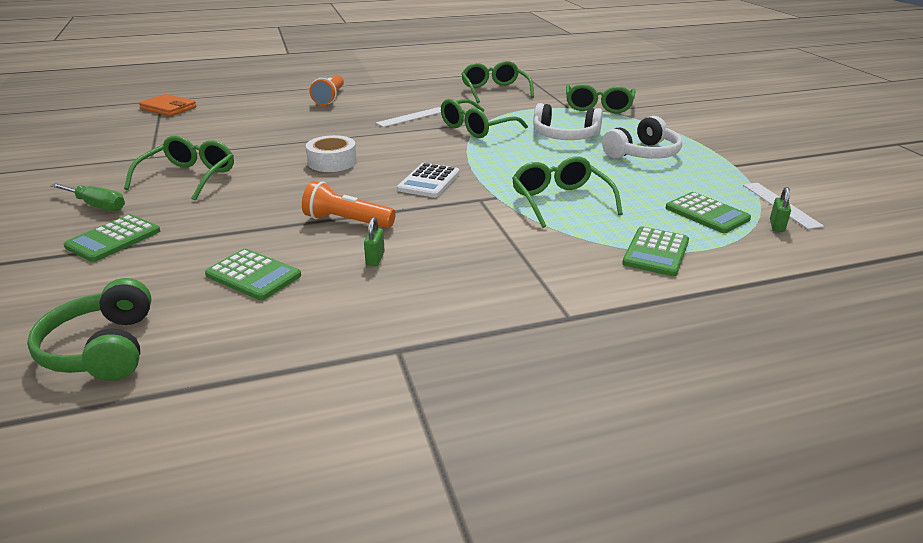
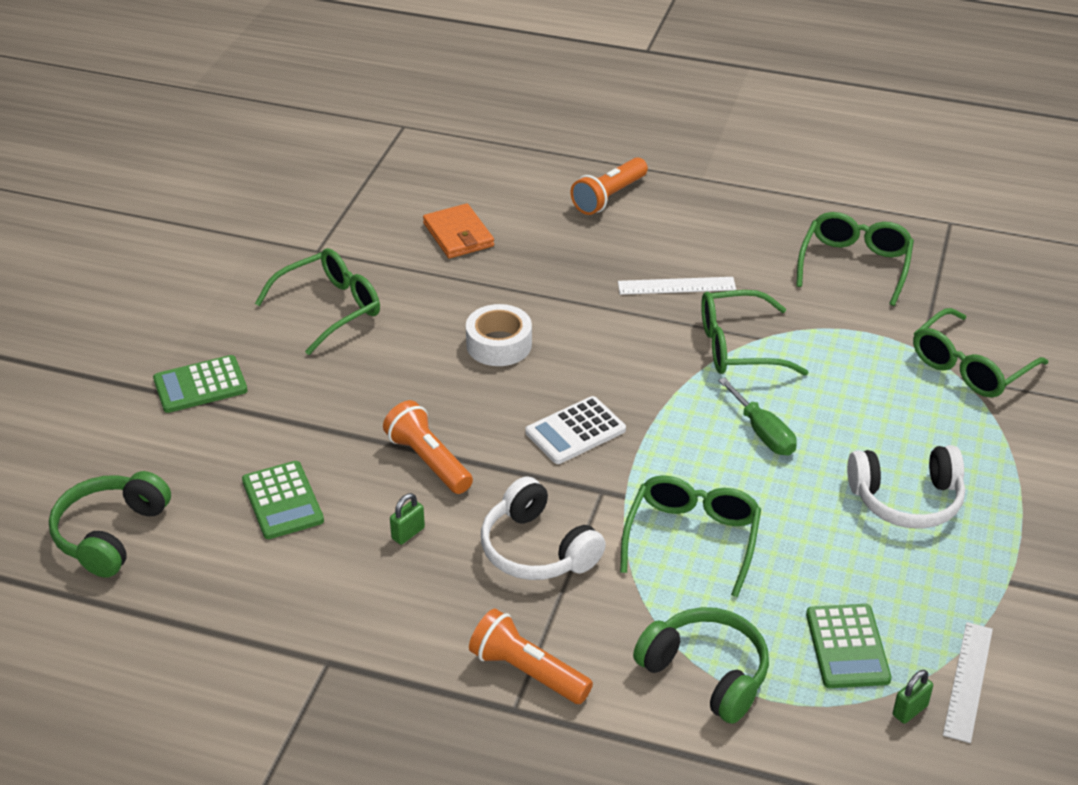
camera: 35 degrees right, 10 degrees up
(97, 206) = (216, 322): green screwdriver -> green screwdriver (763, 433)
(168, 108) = (399, 148): orange wallet -> orange wallet (458, 235)
(550, 295) = (527, 671): none -> orange flashlight
(565, 136) = (840, 415): white headphones -> white headphones (537, 549)
(656, 252) = (706, 673): green calculator -> green headphones

